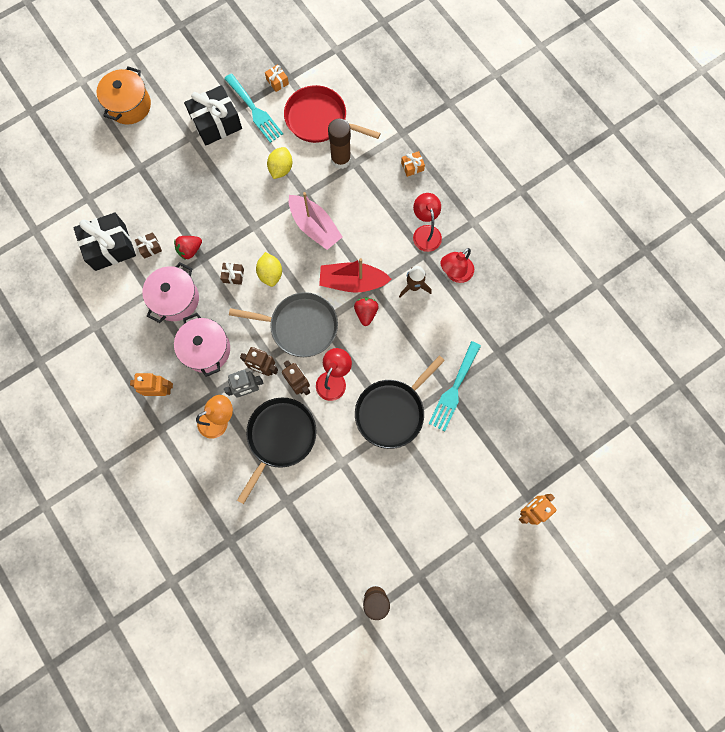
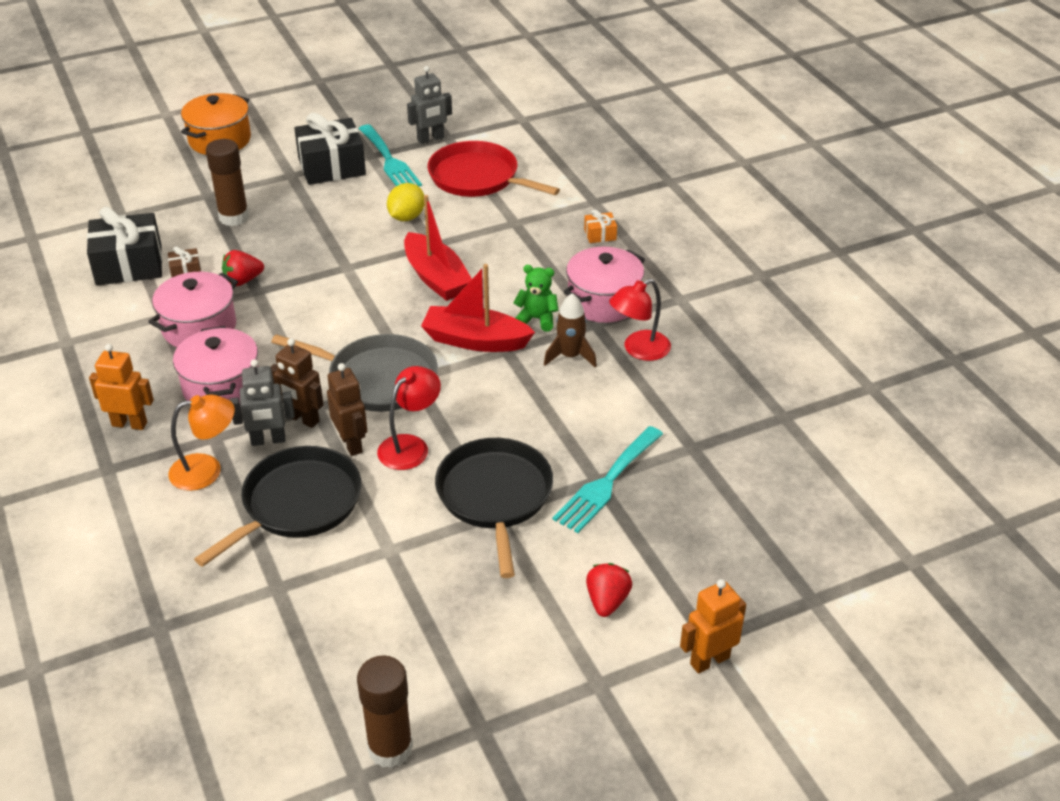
camera: 10 degrees right, 35 degrees down
(233, 275) = (295, 313): brown gift -> none
(270, 274) = (352, 318): yellow lemon -> none
(277, 81) = (430, 139): orange gift -> grey robot
(315, 227) = (436, 278): pink boat -> red boat
(341, 160) = (496, 217): brown glue stick -> brown glue stick (234, 217)
(366, 313) = (486, 376): red strawberry -> red strawberry (607, 601)
(387, 256) = (537, 319): none -> green teddy bear
(392, 411) = (495, 496): black pan -> black pan turned 120 degrees clockwise
(425, 232) = (603, 301): red lamp -> pink pot

